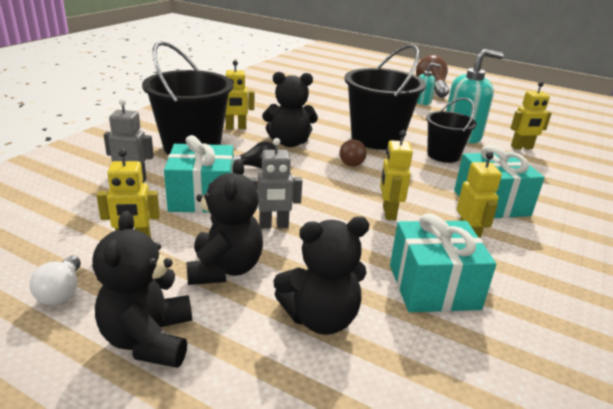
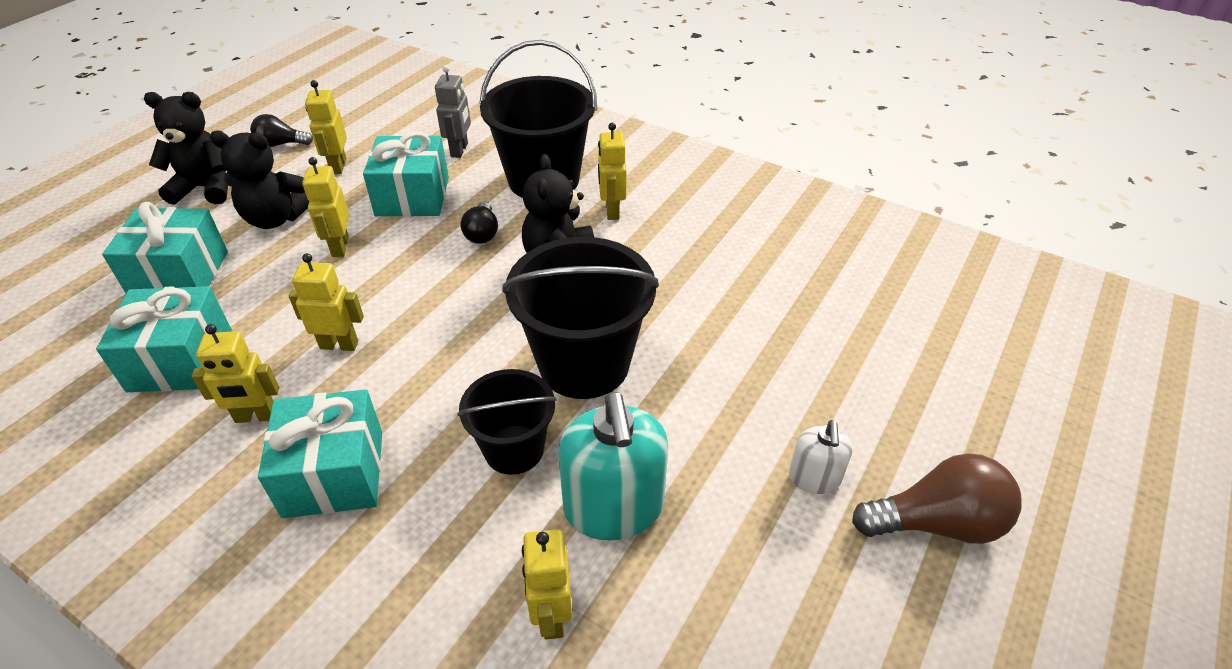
camera: 95 degrees right, 15 degrees up
(61, 292) = (281, 144): white light bulb -> black light bulb
(273, 225) = (340, 247): grey robot -> yellow robot
(320, 318) = (179, 274): black teddy bear -> turquoise gift
(351, 162) = (493, 322): brown light bulb -> none
(422, 102) = (814, 478): turquoise soap dispenser -> white soap dispenser

